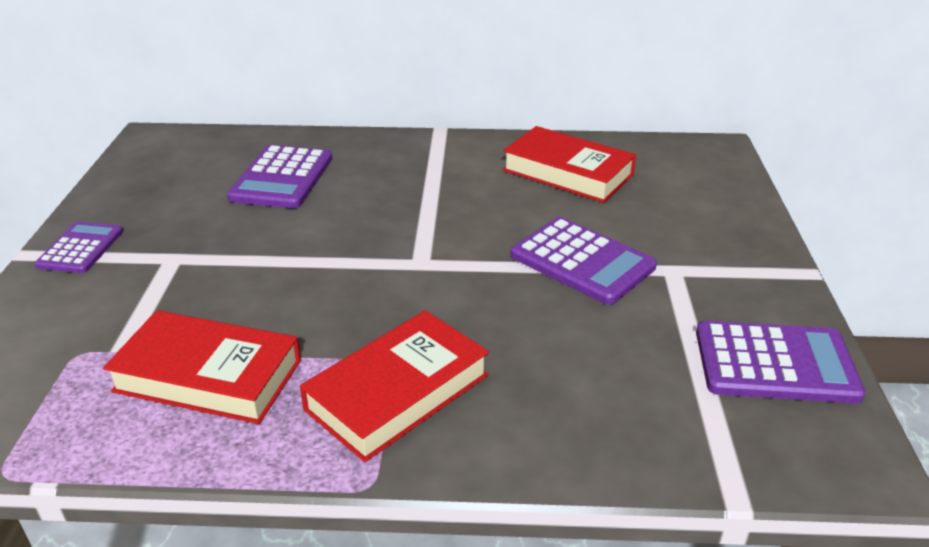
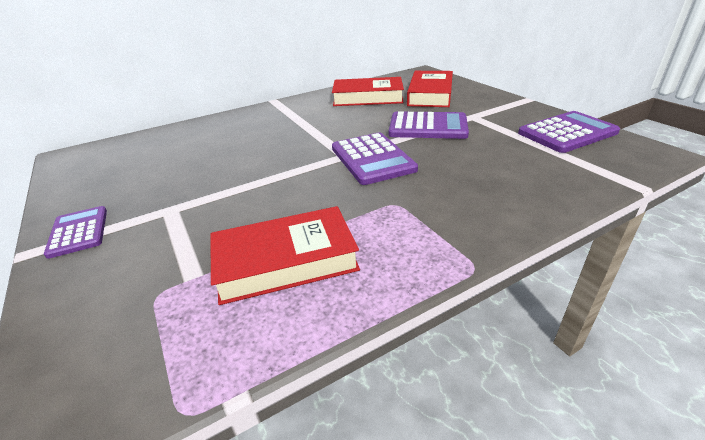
camera: 30 degrees left, 0 degrees up
(282, 178) = (200, 146): purple calculator -> purple calculator (372, 159)
(397, 392) = (420, 215): red book -> red book (430, 94)

